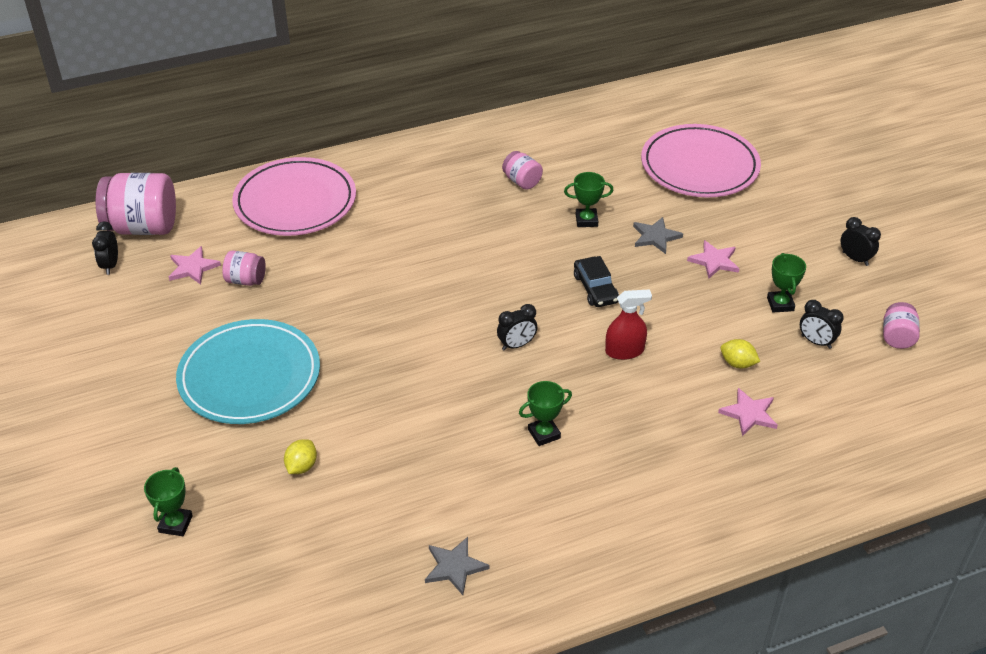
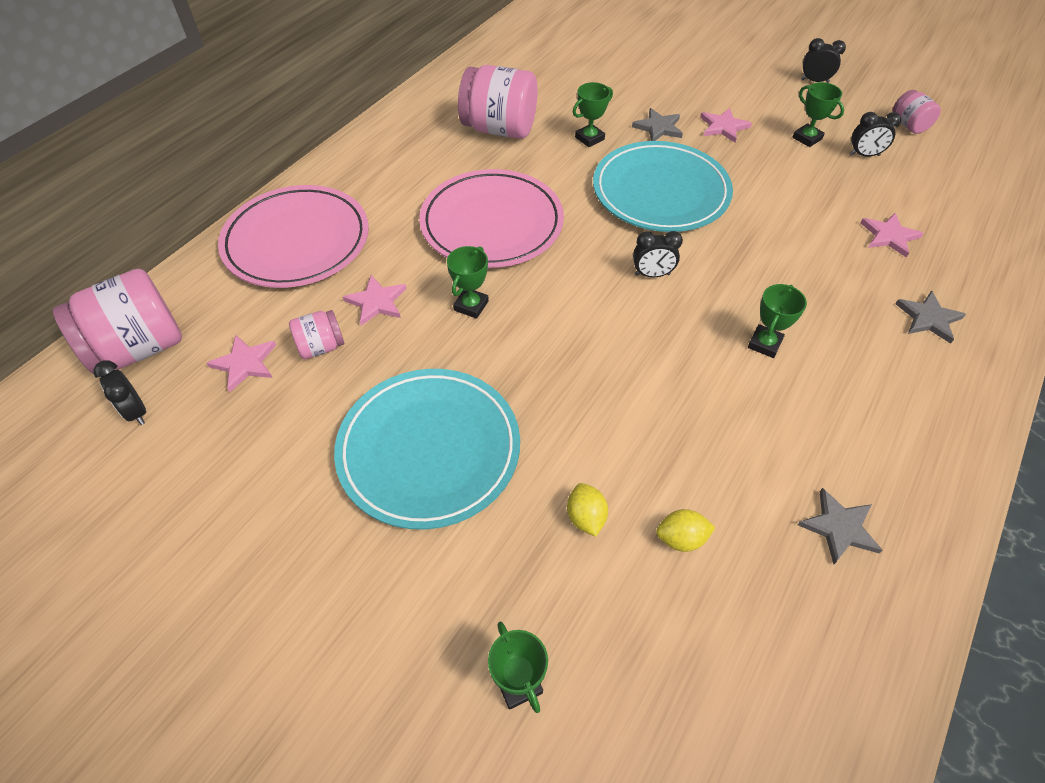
camera: 35 degrees left, 10 degrees up
(307, 268) = (377, 302): none -> pink star
(365, 302) = (471, 306): none -> green trophy
(516, 345) = (652, 274): black clock -> black clock turned 60 degrees clockwise
(522, 181) = (499, 129): pink jar -> pink jar, size x1.95
(595, 288) = (660, 192): black car -> turquoise plate
(624, 351) = (742, 233): red spray bottle -> none
(699, 166) = (628, 59): pink plate -> pink plate (492, 223)
(699, 486) = (928, 318): none -> grey star
(737, 363) = (834, 200): yellow lemon -> yellow lemon (681, 538)

